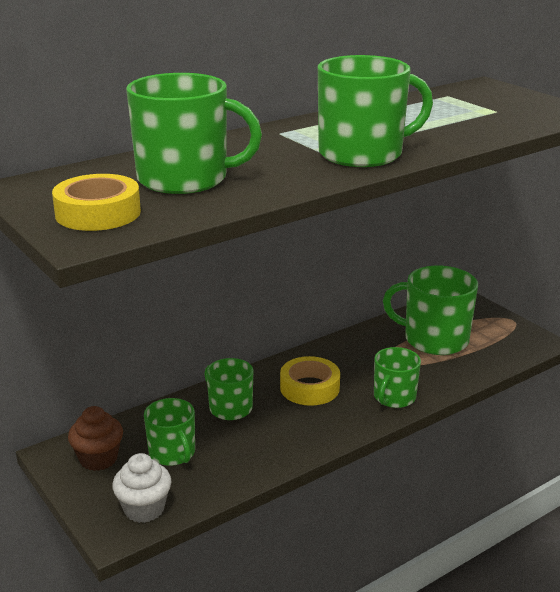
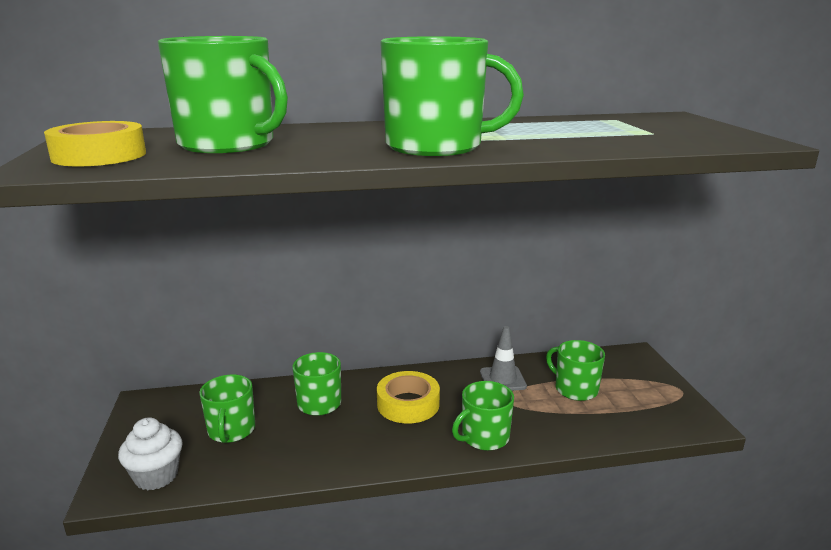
camera: 25 degrees right, 5 degrees down
(98, 459) = (169, 417): brown cupcake -> none
(371, 346) = (502, 379): none -> grey traffic cone
(434, 339) = (575, 389): green mug -> green mug, size x0.60

